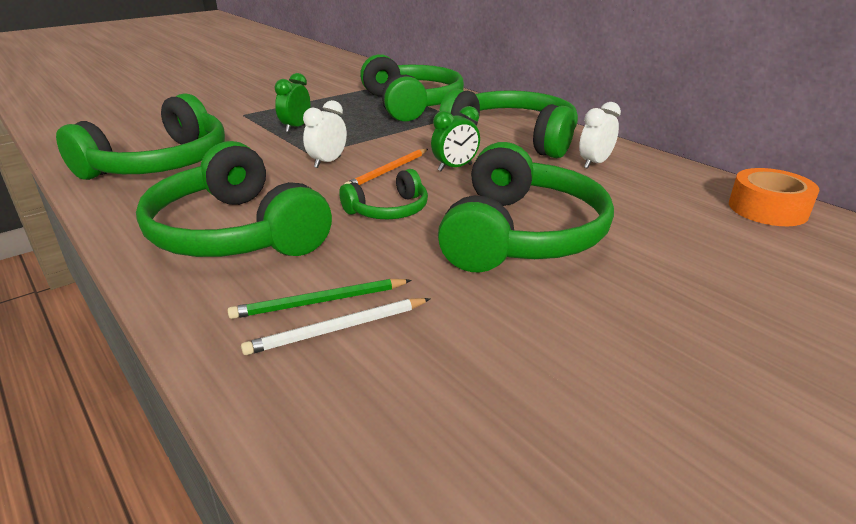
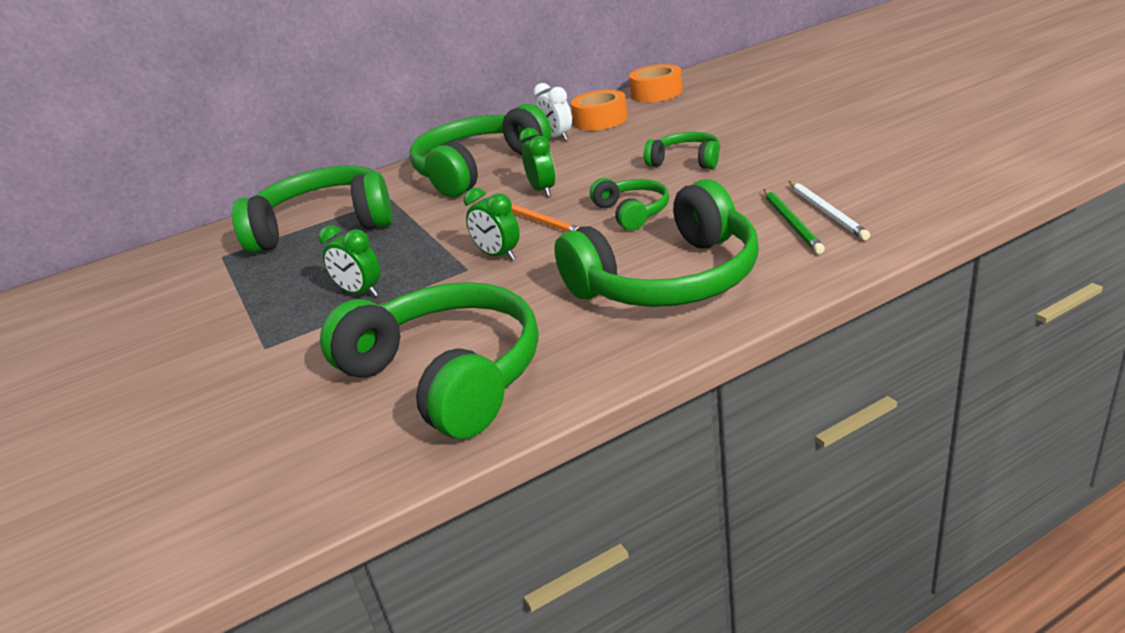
camera: 75 degrees left, 0 degrees up
(327, 162) = (498, 255): white clock -> green clock
(521, 234) = (686, 161): green headphones -> green headphones, size x0.50
(653, 181) = (600, 120): none -> orange tape

